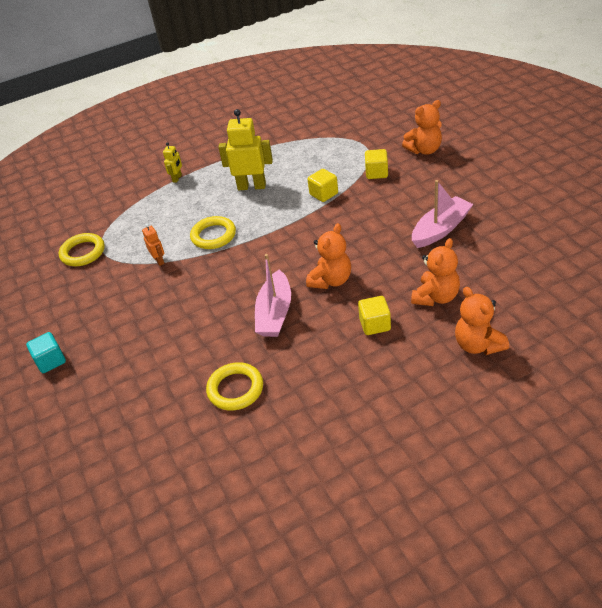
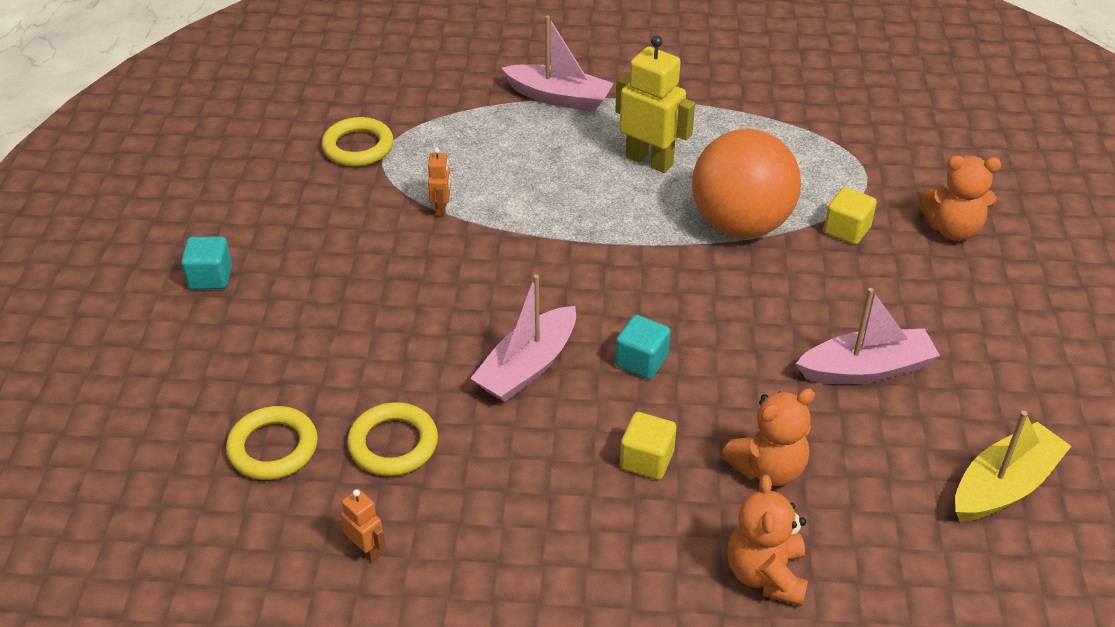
camera: 25 degrees right, 0 degrees up
(177, 178) = (559, 98): yellow robot -> pink boat
(213, 236) = (539, 209): yellow ring -> yellow ring (273, 448)
(268, 450) = (366, 550): none -> orange robot
(323, 194) = (740, 224): yellow cube -> orange ball
(331, 280) = (641, 361): orange teddy bear -> turquoise cube
(545, 247) = (1004, 485): none -> yellow boat

